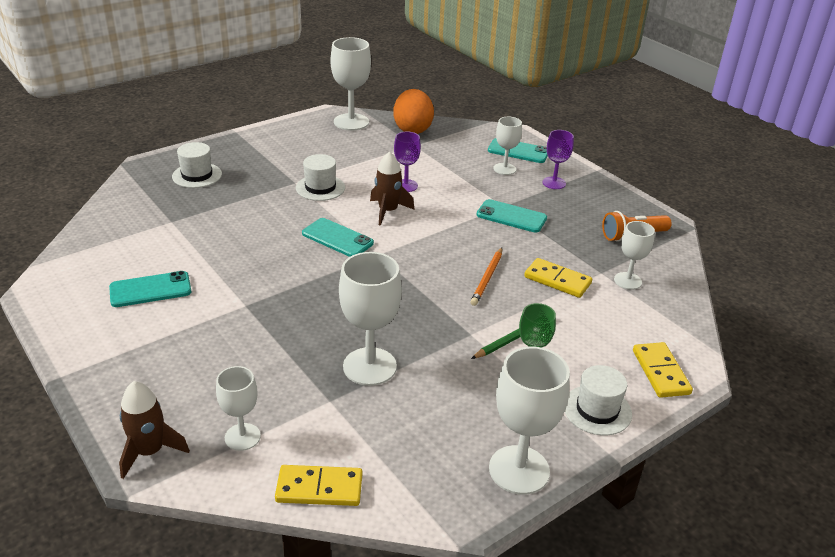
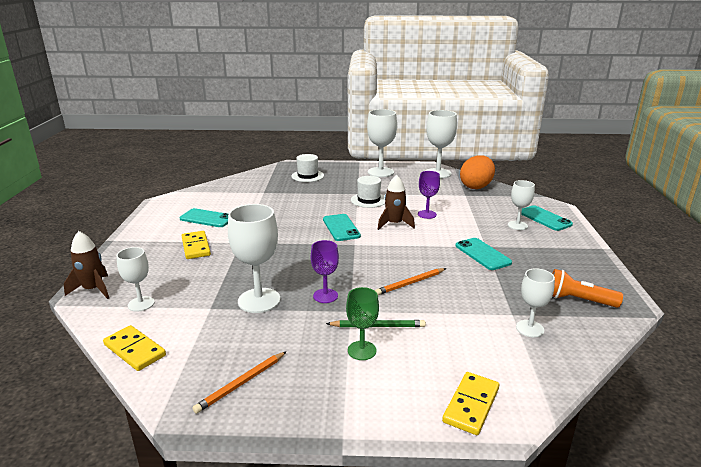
camera: 40 degrees right, 10 degrees down
(472, 457) = (241, 383): none -> orange pencil
(519, 470) = (260, 409): white goblet -> white goblet (380, 172)
(554, 183) = (549, 245): purple goblet -> purple goblet (325, 296)
(557, 280) = (465, 305): yellow domino -> yellow domino (196, 247)
(597, 410) = (376, 403): white hat -> none

